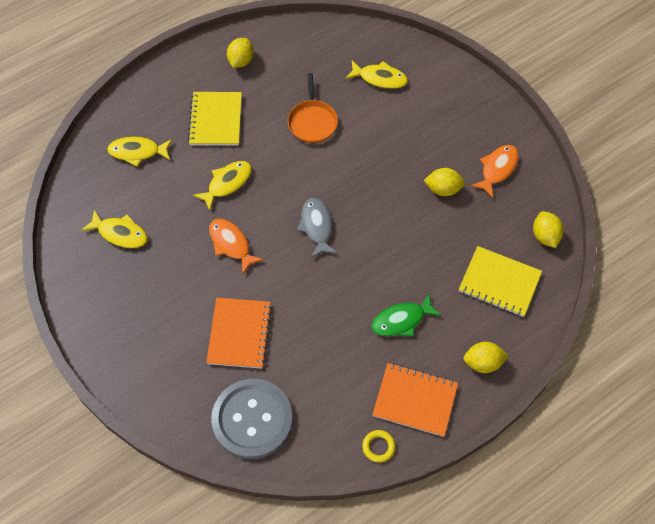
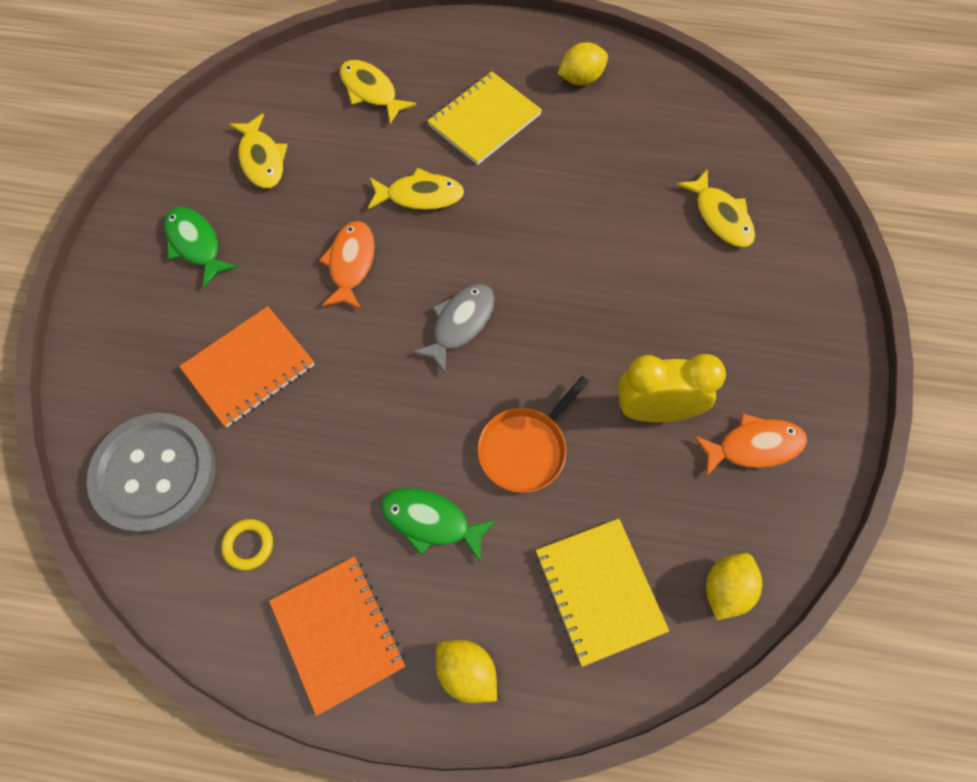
camera: 45 degrees right, 5 degrees up
(138, 303) = (196, 244): none -> green fish
(312, 122) = (586, 204): orange pan -> orange pan (525, 448)
(378, 447) = (237, 645): yellow ring -> yellow ring (248, 545)
(443, 189) = (655, 410): yellow lemon -> yellow clock

